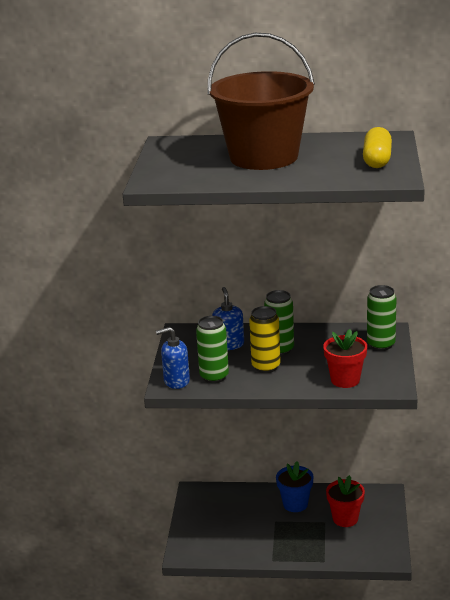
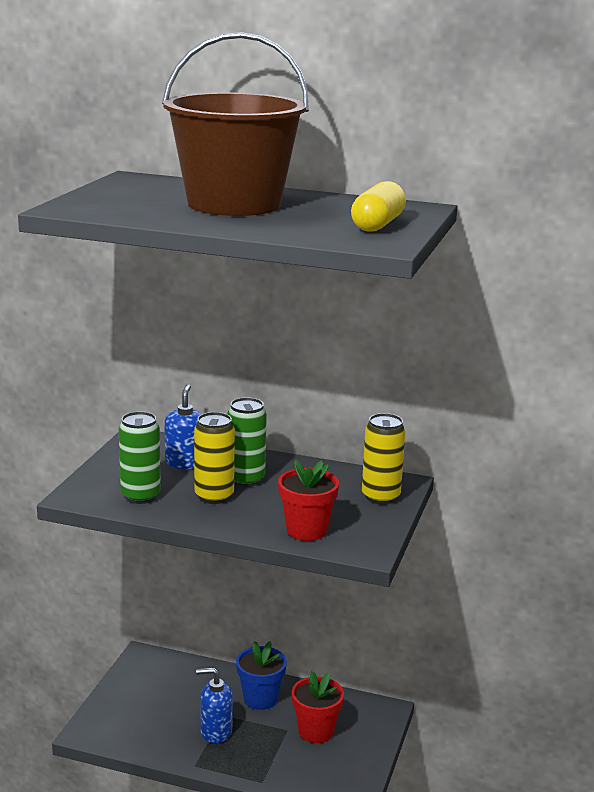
camera: 10 degrees right, 5 degrees down
(176, 381) = (90, 493): blue soap dispenser -> blue soap dispenser (215, 731)
(381, 345) = (380, 497): green can -> yellow can

